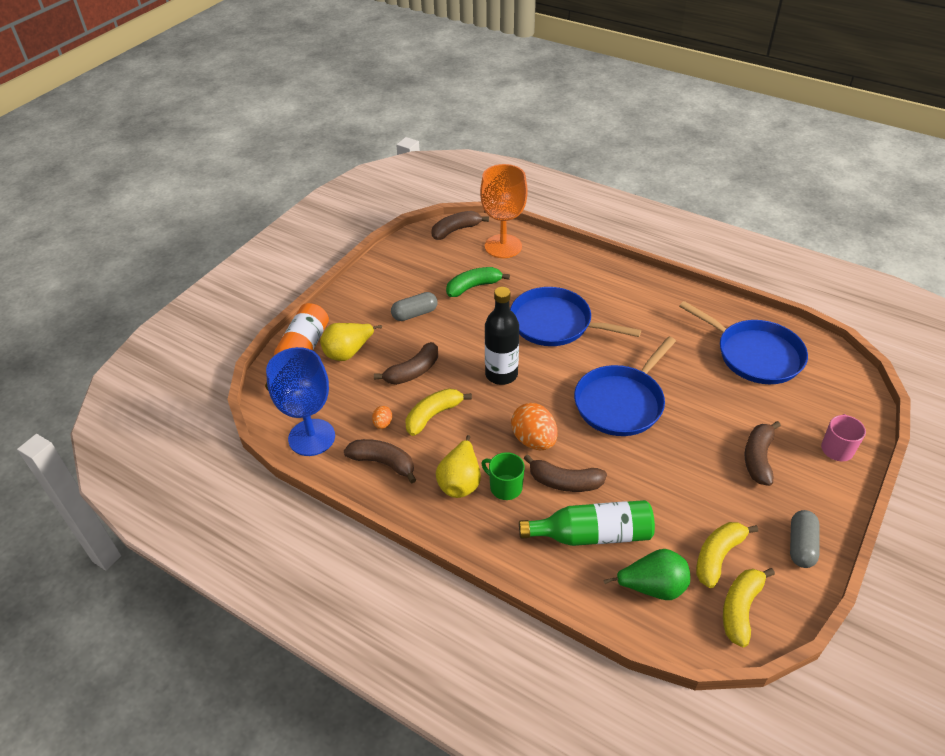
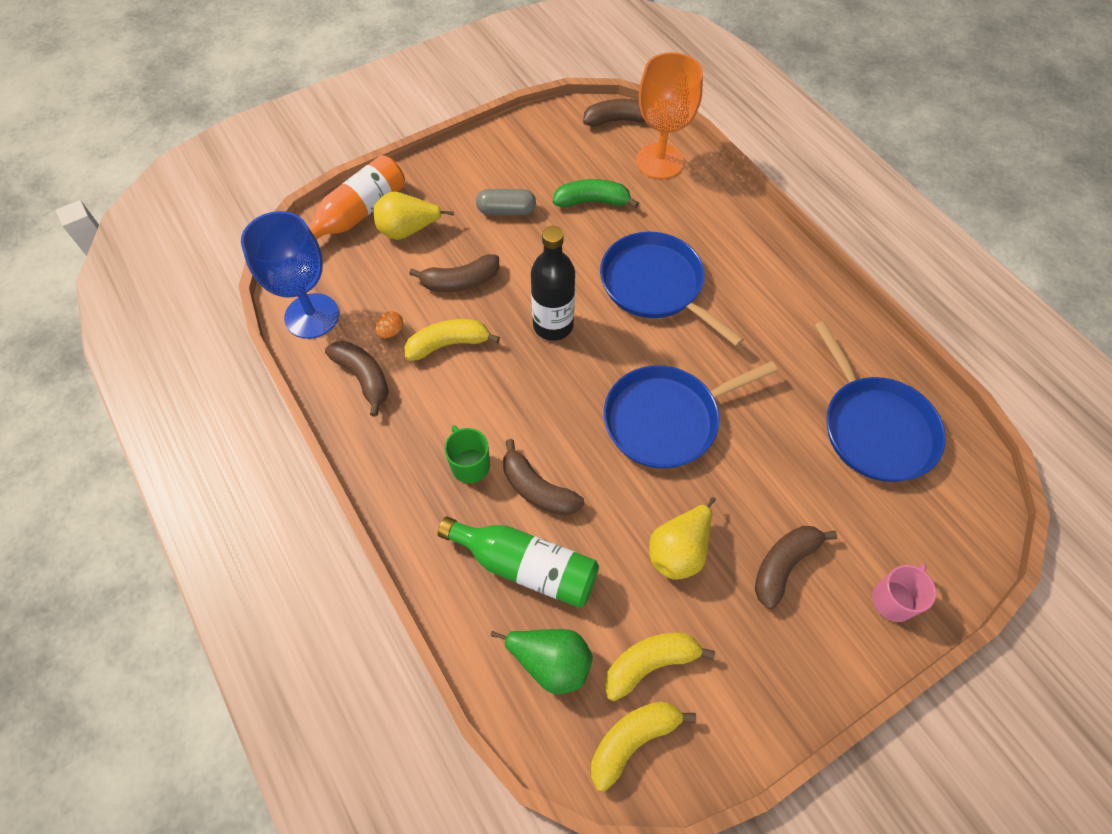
camera: 25 degrees right, 15 degrees up
(460, 482) = (427, 436): yellow pear -> yellow pear (679, 551)
(534, 440) = (537, 422): orange egg -> none
(801, 545) = (759, 701): grey capsule -> none

